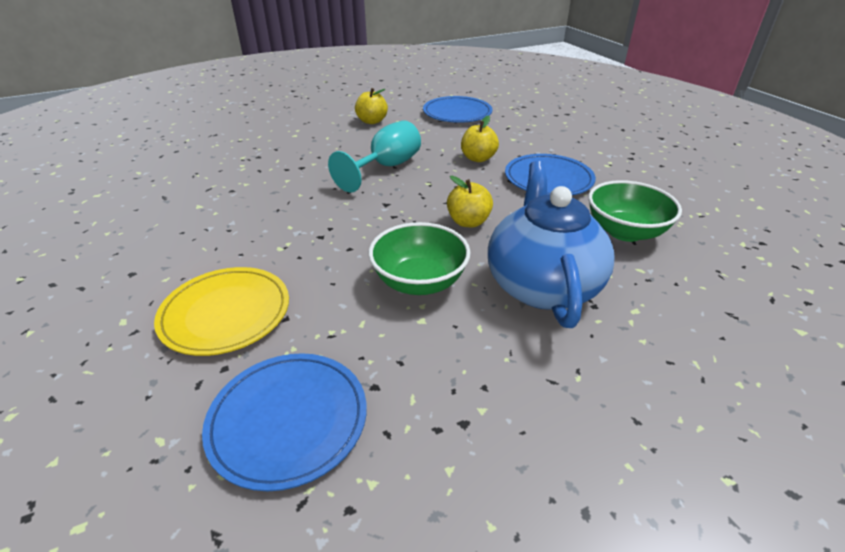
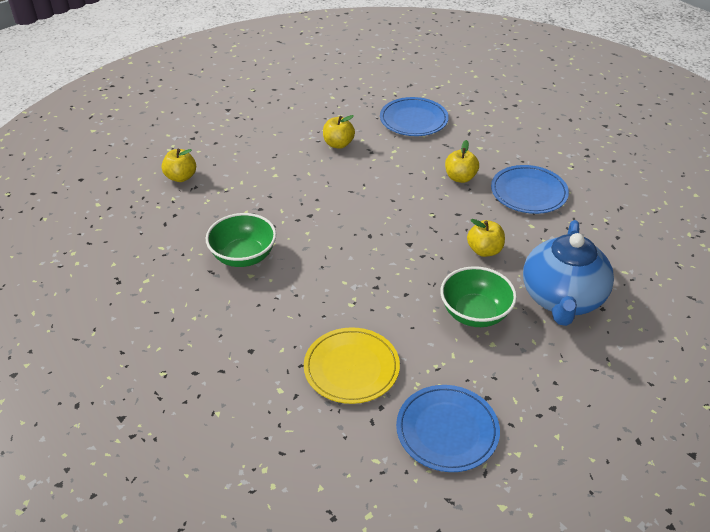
camera: 15 degrees left, 5 degrees up
(209, 127) = (181, 177): none -> yellow apple
(386, 167) = (386, 202): turquoise goblet -> none
(542, 285) = (562, 299): blue teapot -> blue teapot turned 150 degrees counterclockwise
(625, 231) = (604, 238): green bowl -> green bowl (243, 256)

